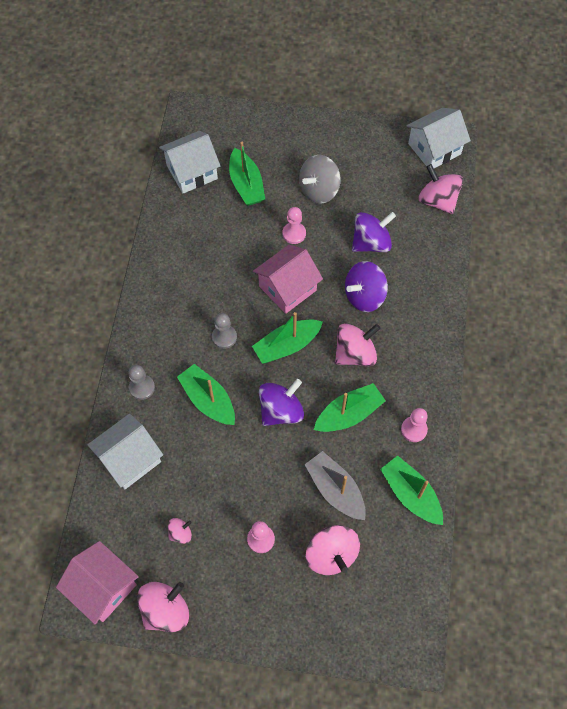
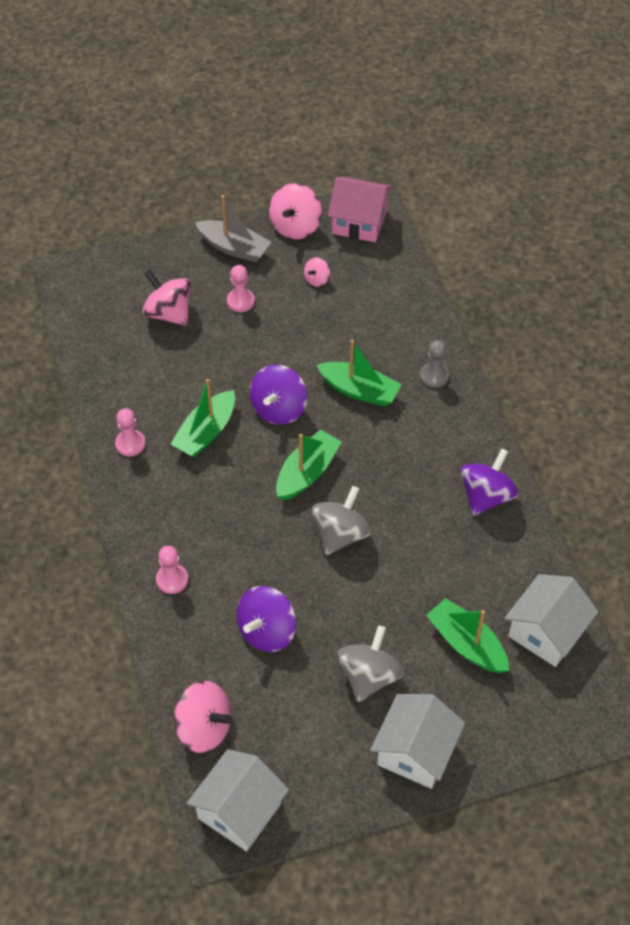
camera: 155 degrees right, 10 degrees down
(129, 459) = (402, 315): white house -> white house (415, 751)
(224, 337) = (380, 455): grey pawn -> none
(287, 288) = (340, 534): pink house -> grey spinning top
(294, 234) = (369, 603): pink pawn -> pink pawn (172, 580)
(335, 490) = (188, 363): grey boat -> grey boat (234, 248)
(355, 354) = (227, 494): pink spinning top -> none
(364, 296) = (245, 561): purple spinning top -> purple spinning top (486, 496)
(411, 494) = (111, 386): green boat -> none

